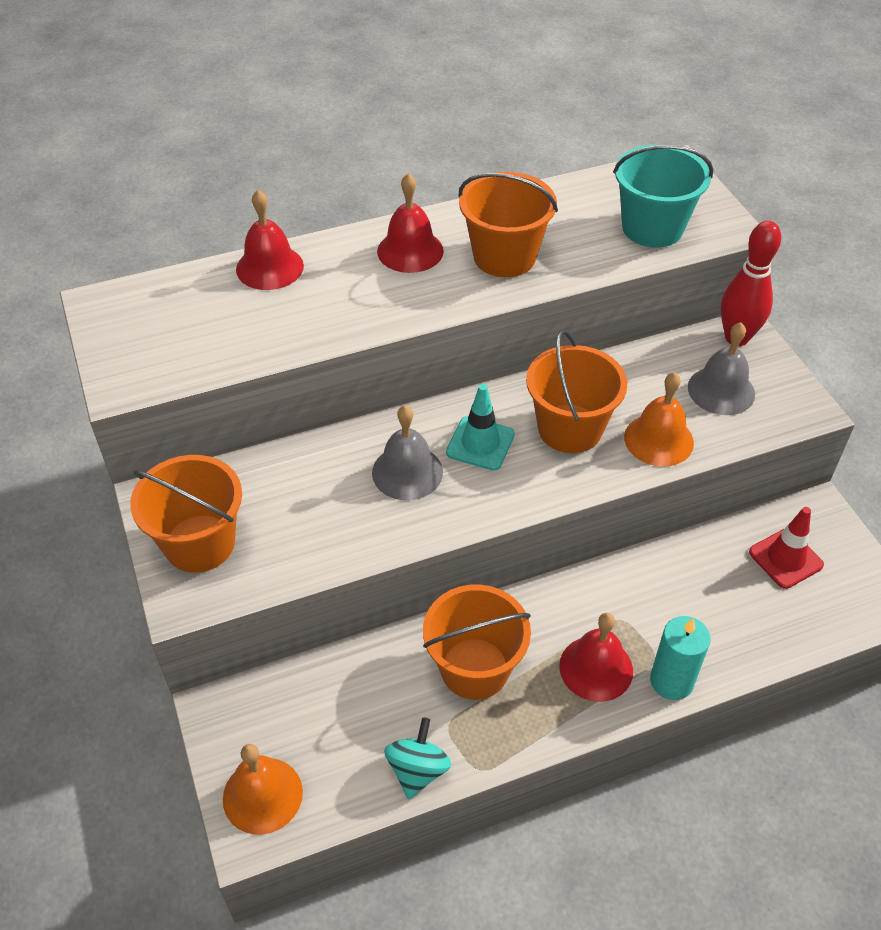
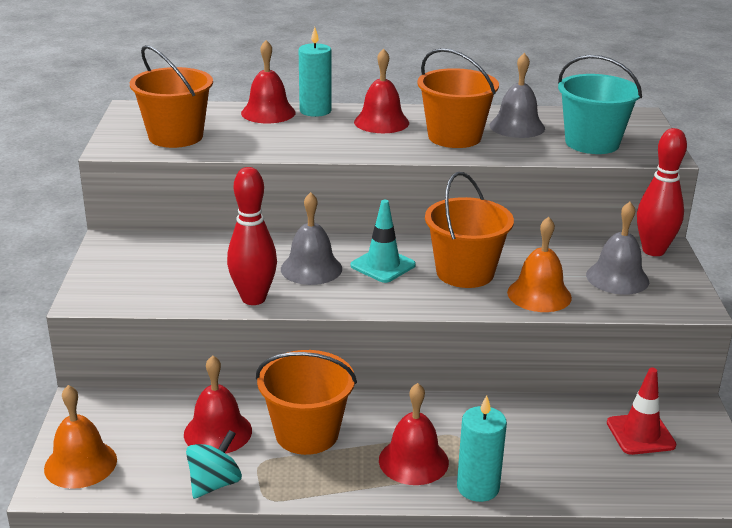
camera: 20 degrees right, 20 degrees down
(199, 543) = (123, 272): orange bucket -> orange bucket (176, 136)
(323, 249) = (315, 111): none -> turquoise candle
(371, 540) = (253, 298): none -> red bowling pin
(383, 699) = (218, 432): none -> red bell
(561, 219) = (517, 126): none -> grey bell

